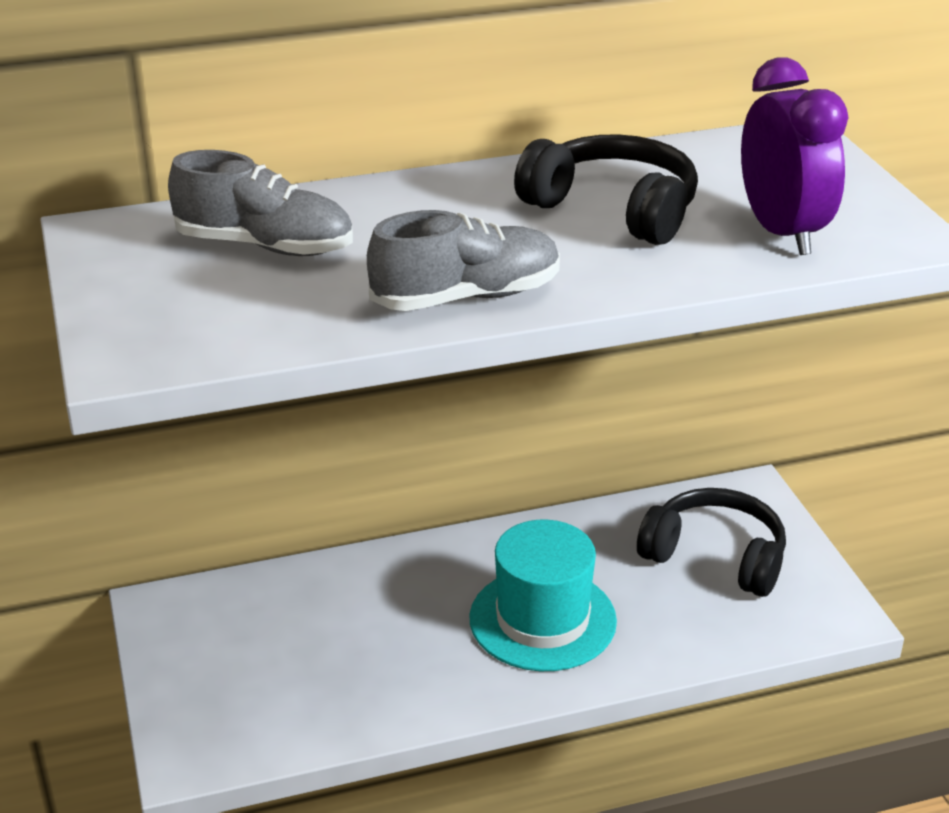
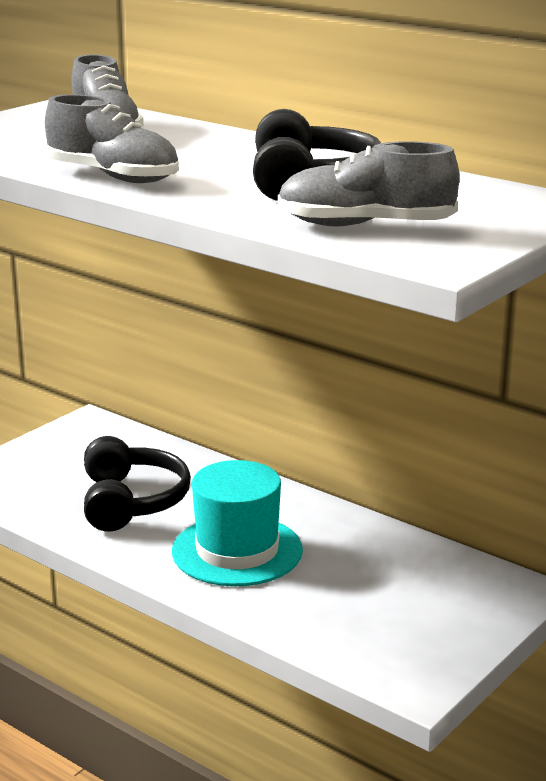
camera: 55 degrees right, 10 degrees down
(715, 557) = (409, 599): black headphones -> black headphones (131, 501)
(782, 232) = (365, 225): purple clock -> grey shoe

